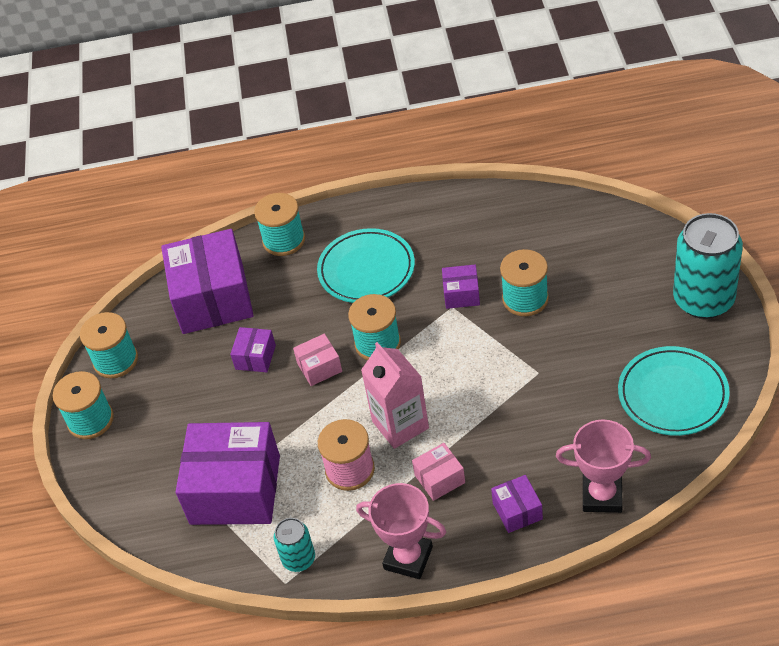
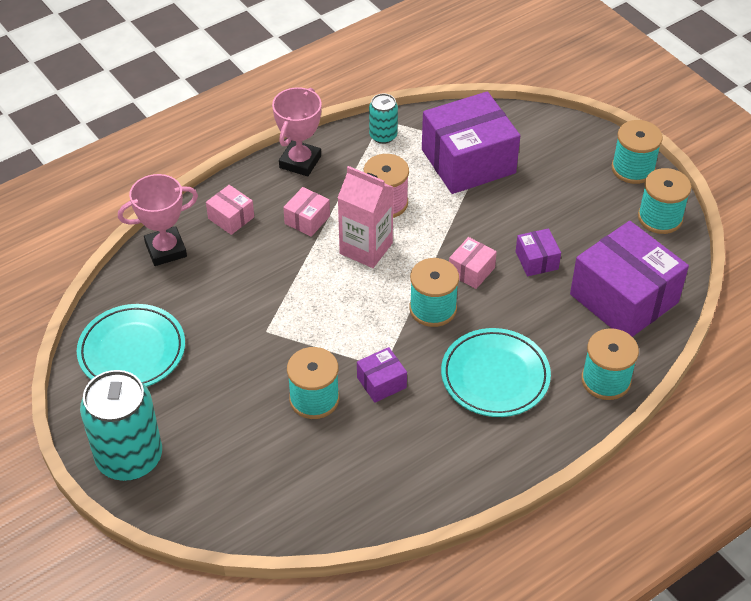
camera: 145 degrees right, 0 degrees up
(408, 558) = (300, 162): pink trophy -> pink trophy turned 60 degrees counterclockwise
(517, 511) = (231, 218): purple box -> pink box

